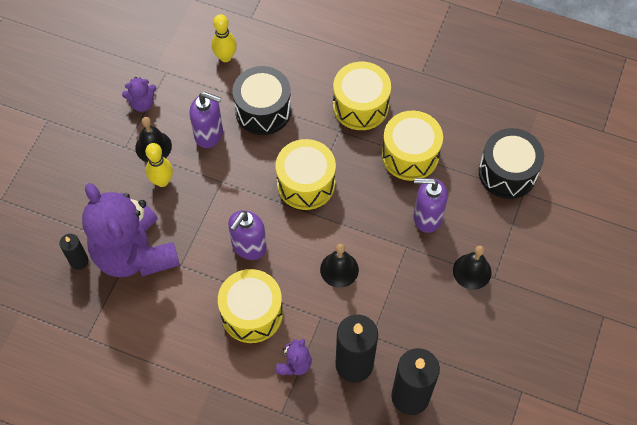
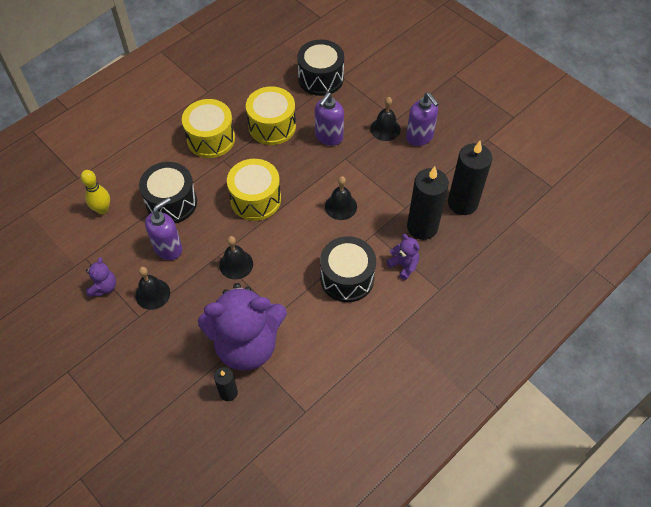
camera: 65 degrees left, 5 degrees down
(162, 181) = (190, 299): yellow bowling pin -> none
(219, 202) = (236, 264): none -> black bell
(249, 247) = (288, 258): purple soap dispenser -> purple soap dispenser (419, 137)
(252, 313) = (347, 278): yellow drum -> black drum

